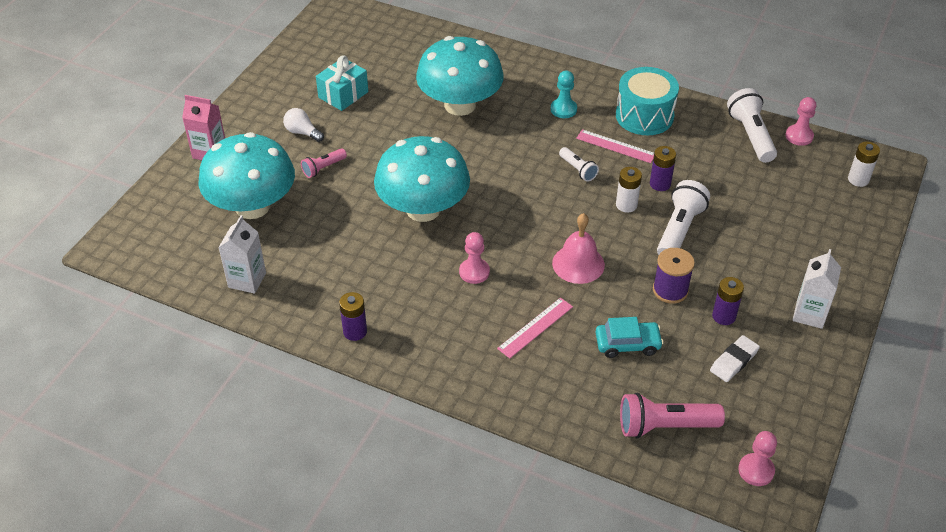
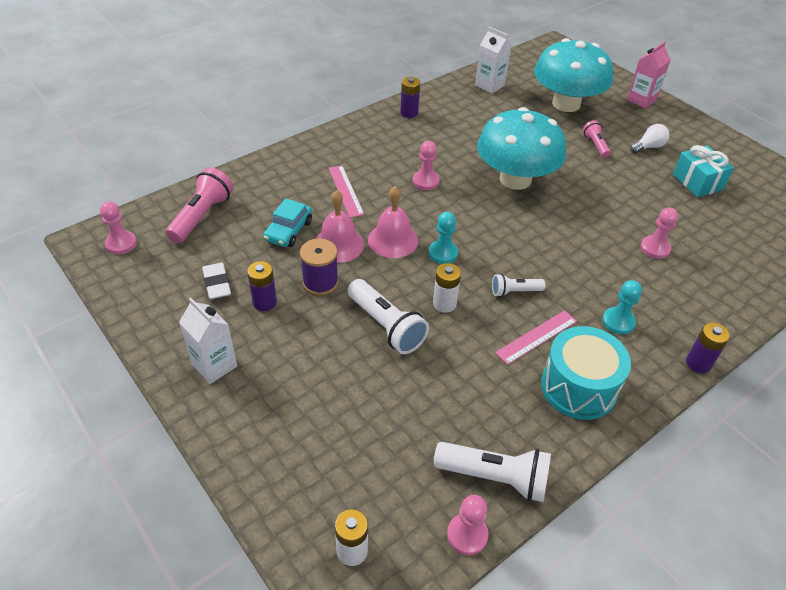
camera: 115 degrees right, 0 degrees up
(460, 105) = (655, 248): turquoise mushroom -> pink pawn
(568, 225) = (443, 253): none -> turquoise pawn
(614, 299) = (338, 244): none -> pink bell
(660, 184) = (459, 344): purple battery -> purple battery (698, 363)

